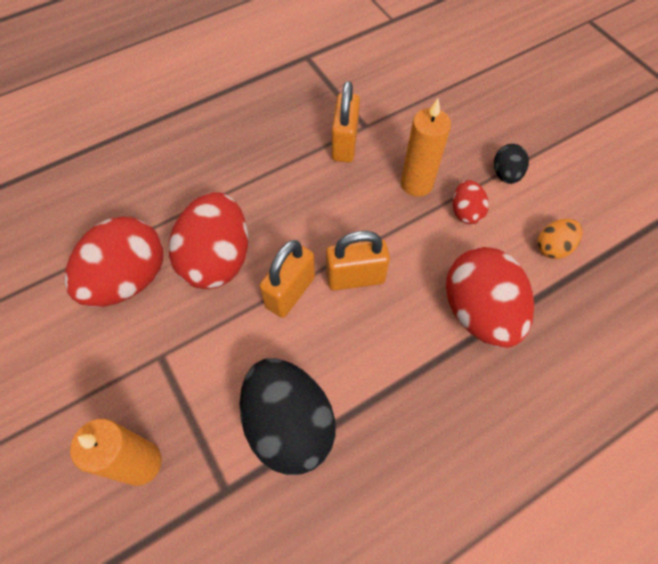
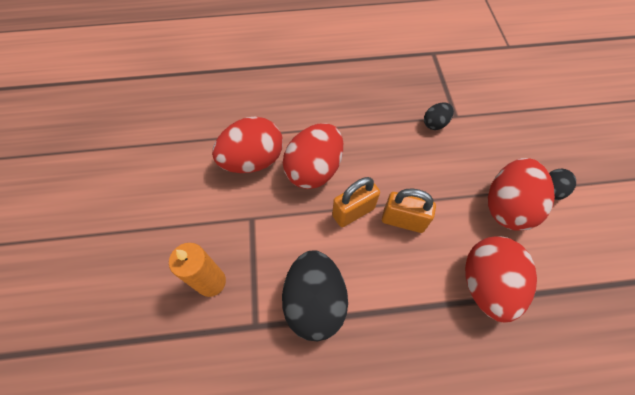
camera: 25 degrees right, 0 degrees up
(344, 144) = (435, 123): orange padlock -> black egg
(416, 184) = (477, 171): orange candle -> none
(466, 212) = (506, 206): red egg -> red egg, size x2.01
(553, 247) = (567, 261): orange egg -> none

